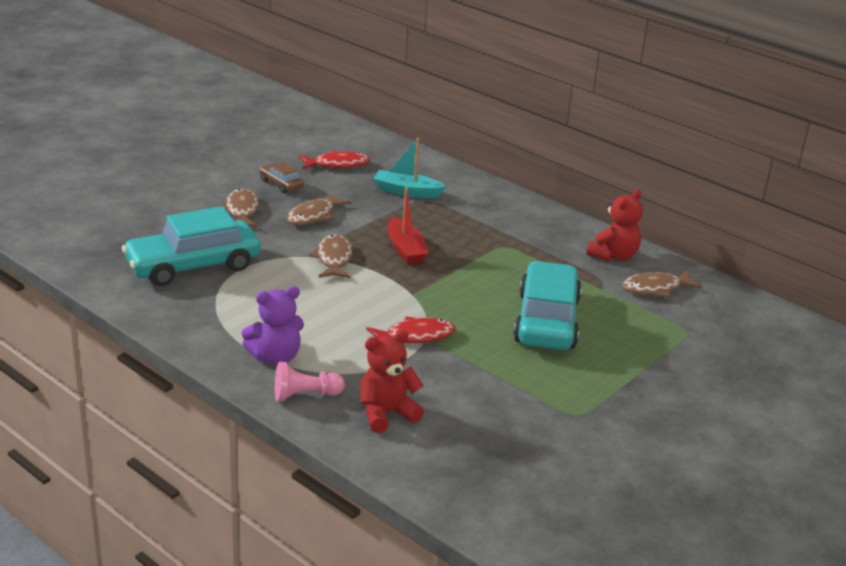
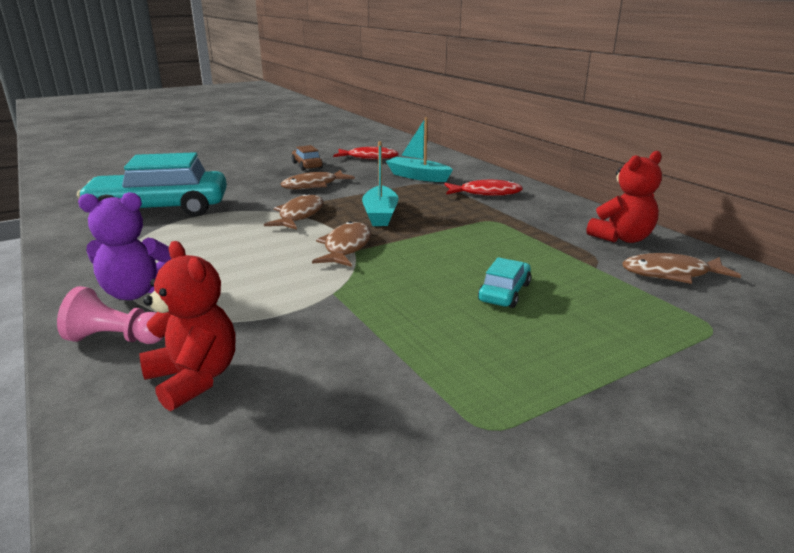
camera: 20 degrees right, 5 degrees down
(241, 211) = (252, 178): brown fish -> brown fish (346, 247)
(387, 413) = (194, 379): red teddy bear -> red teddy bear turned 60 degrees clockwise
(405, 250) = (380, 215): red boat -> turquoise boat
(415, 336) = (321, 290): red fish -> red fish (486, 193)
(546, 321) = (504, 292): turquoise car -> turquoise car, size x0.45

